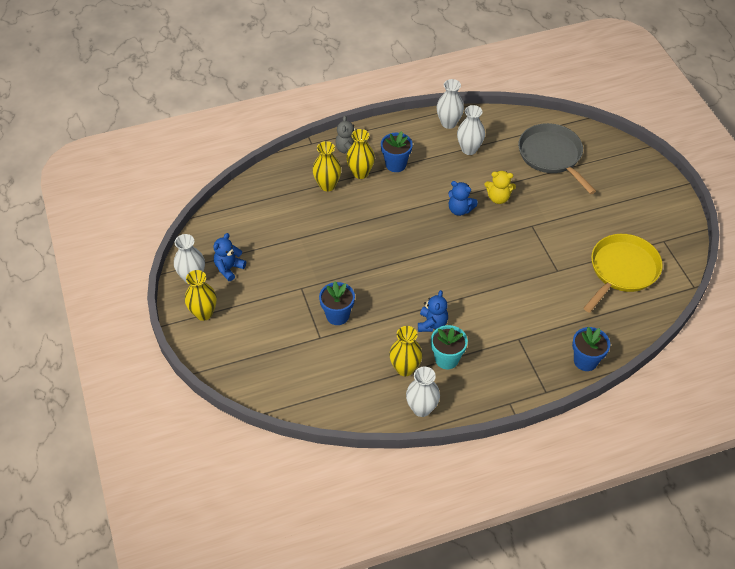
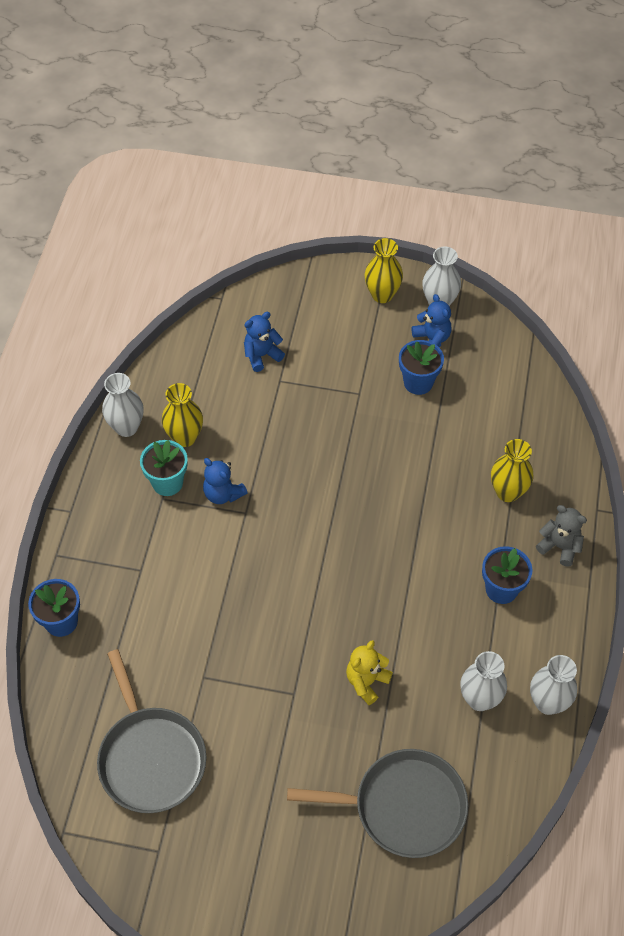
camera: 120 degrees right, 5 degrees up
(337, 315) = (297, 409): blue flower pot -> blue flower pot (418, 382)
(360, 173) = (509, 540): yellow vase -> none
(460, 210) = (374, 621): blue teddy bear -> blue teddy bear (262, 355)
(622, 270) = (151, 758): yellow pan -> grey pan

